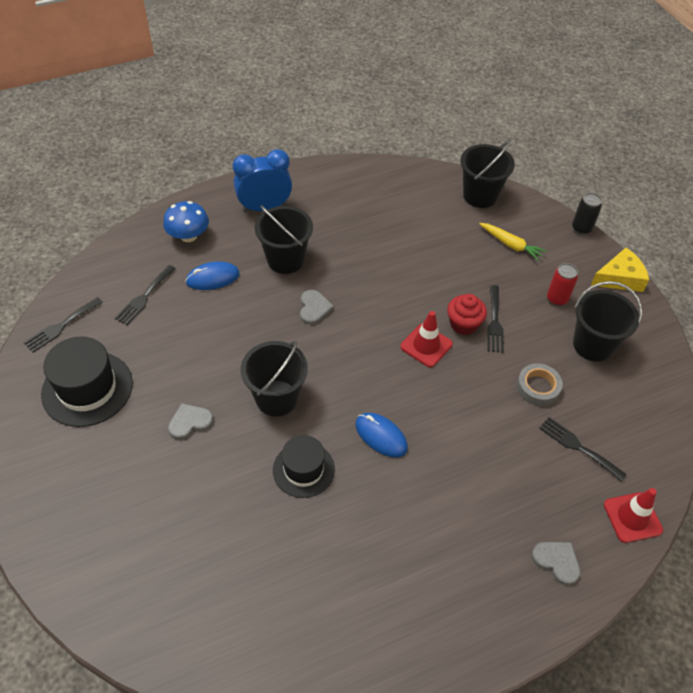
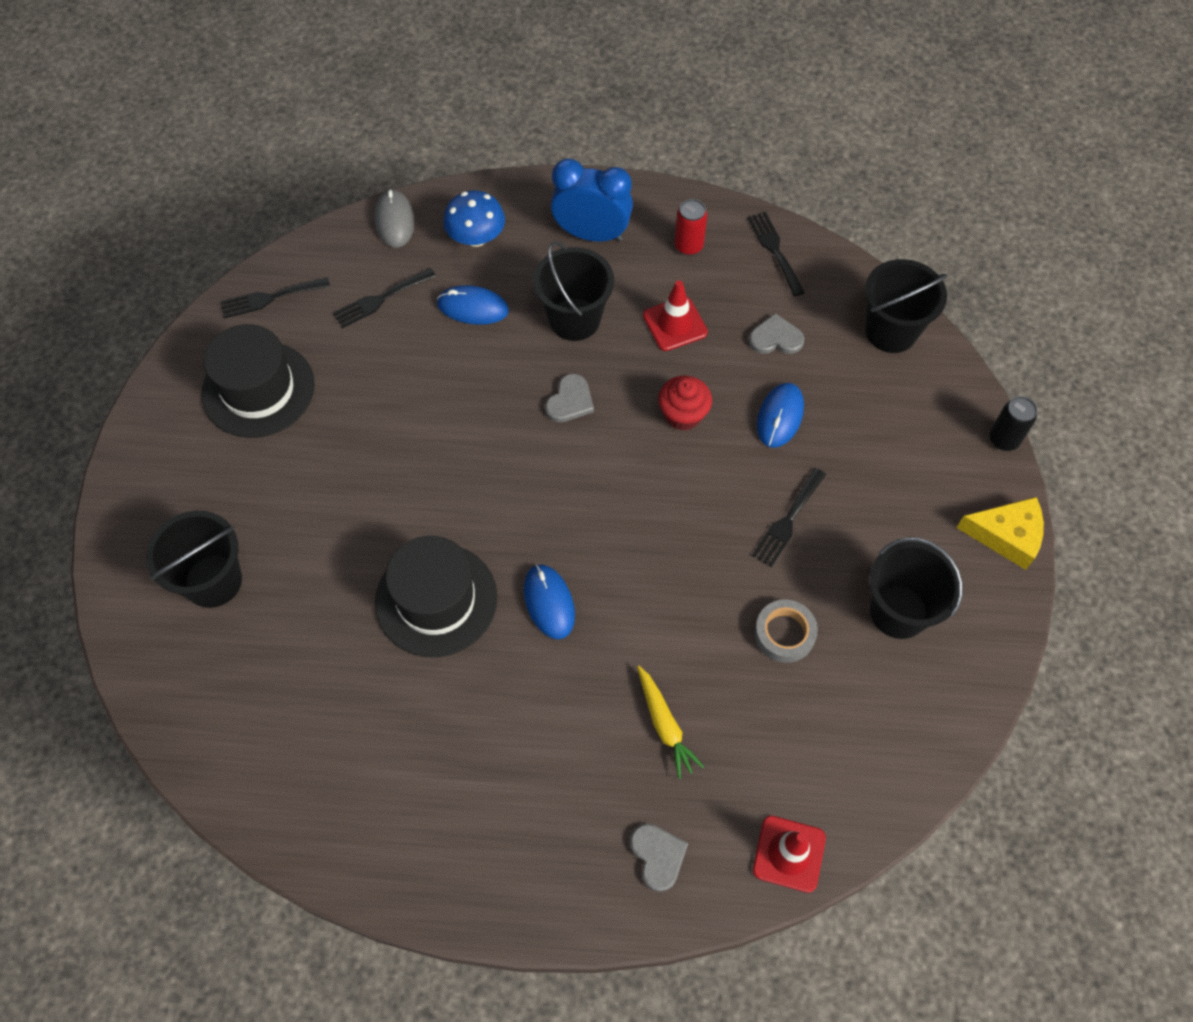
camera: 30 degrees right, 10 degrees up
(124, 246) = (394, 221): none -> grey mouse
(189, 422) = (344, 482): grey heart -> grey heart (775, 338)
(276, 398) = (457, 498): black bucket -> black bucket (213, 581)
(303, 469) = (436, 599): black hat -> black hat, size x1.53
(426, 345) = (678, 512): red traffic cone -> red traffic cone (675, 324)
(449, 266) = (780, 416): none -> blue mouse
(463, 324) = (745, 505): red cupcake -> red cupcake (683, 414)
(511, 245) = (884, 422): yellow carrot -> yellow carrot (665, 725)
(557, 299) = (895, 526): red can -> red can (688, 246)
(578, 447) = (782, 733): black fork -> black fork (774, 250)

